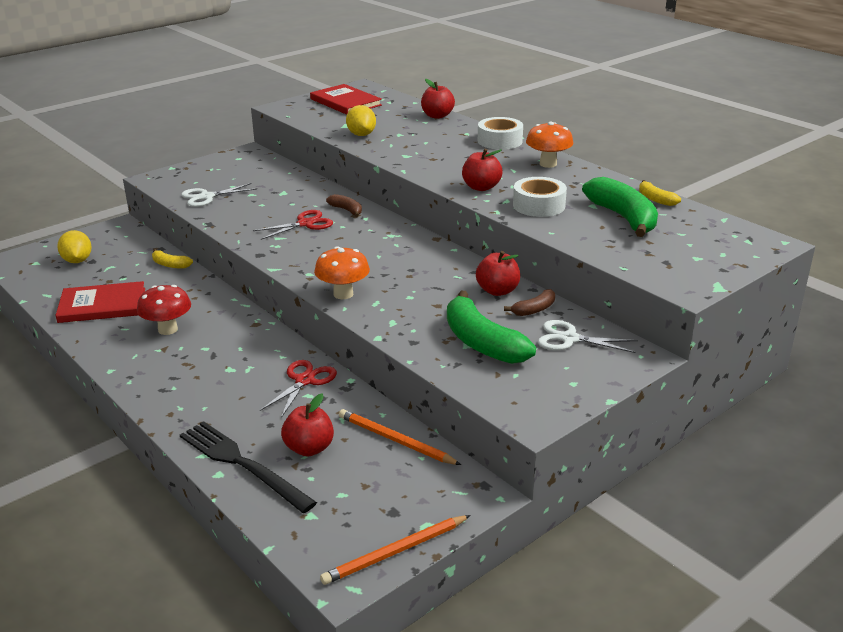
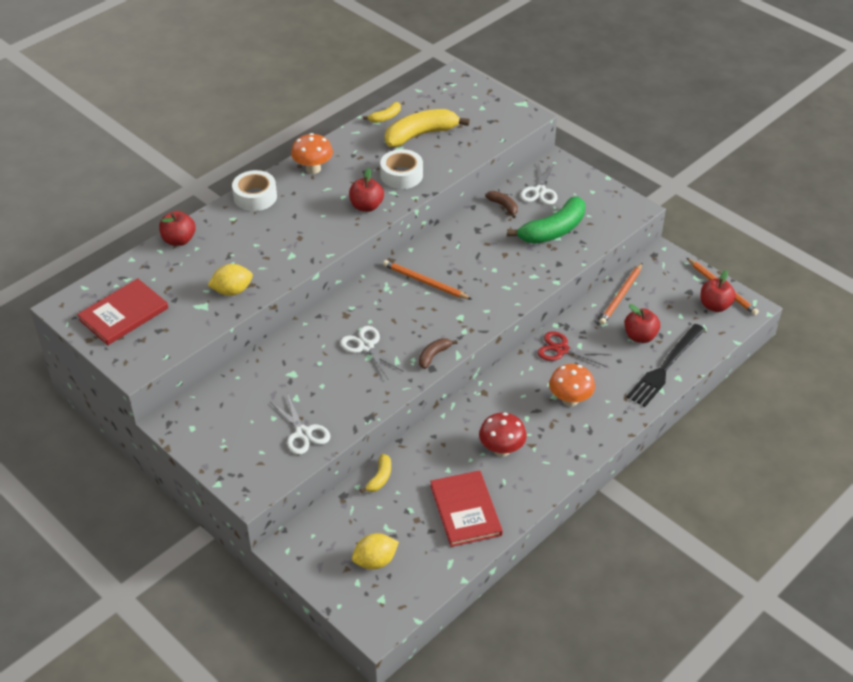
camera: 95 degrees left, 15 degrees up
(305, 224) = (366, 346): red scissors -> white scissors
(343, 294) = (496, 306): orange mushroom -> orange mushroom (570, 400)
(346, 210) = (334, 321): brown banana -> brown banana (433, 355)
(395, 255) = (425, 282): none -> orange pencil
(497, 291) = (478, 224): red apple -> red apple (715, 306)
(623, 217) = (420, 135): green banana -> yellow banana

